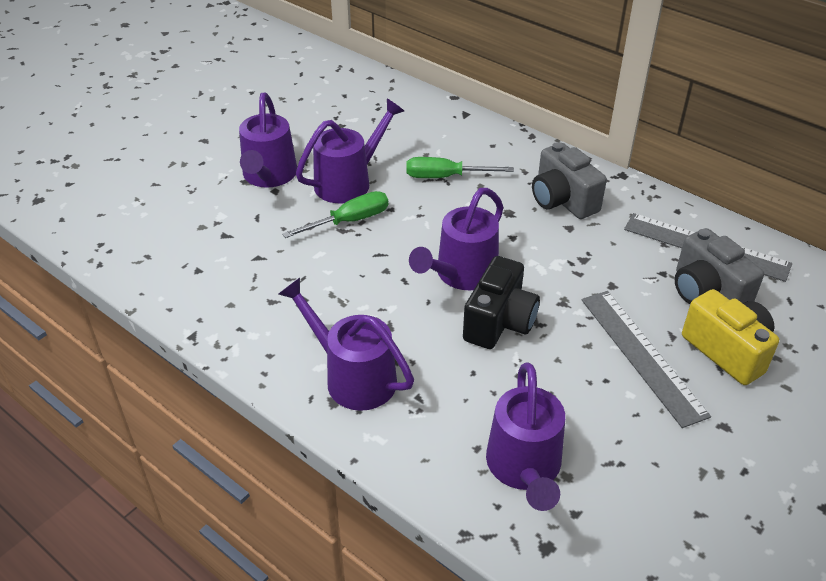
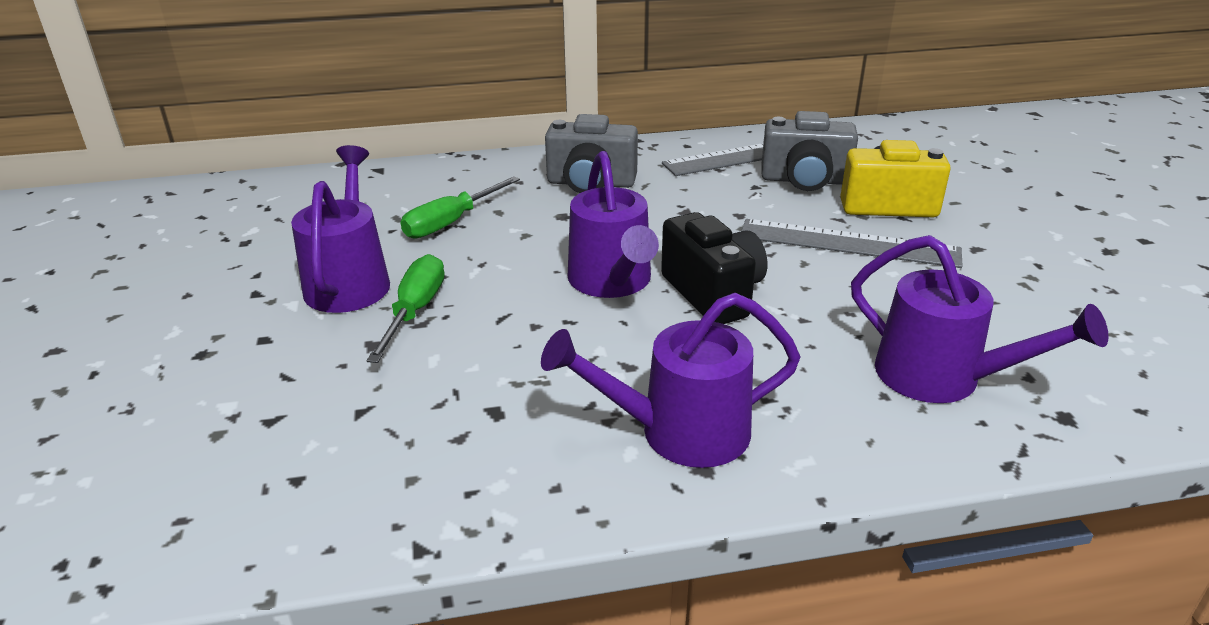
camera: 50 degrees left, 10 degrees down
(268, 177) = (230, 332): purple watering can -> none

